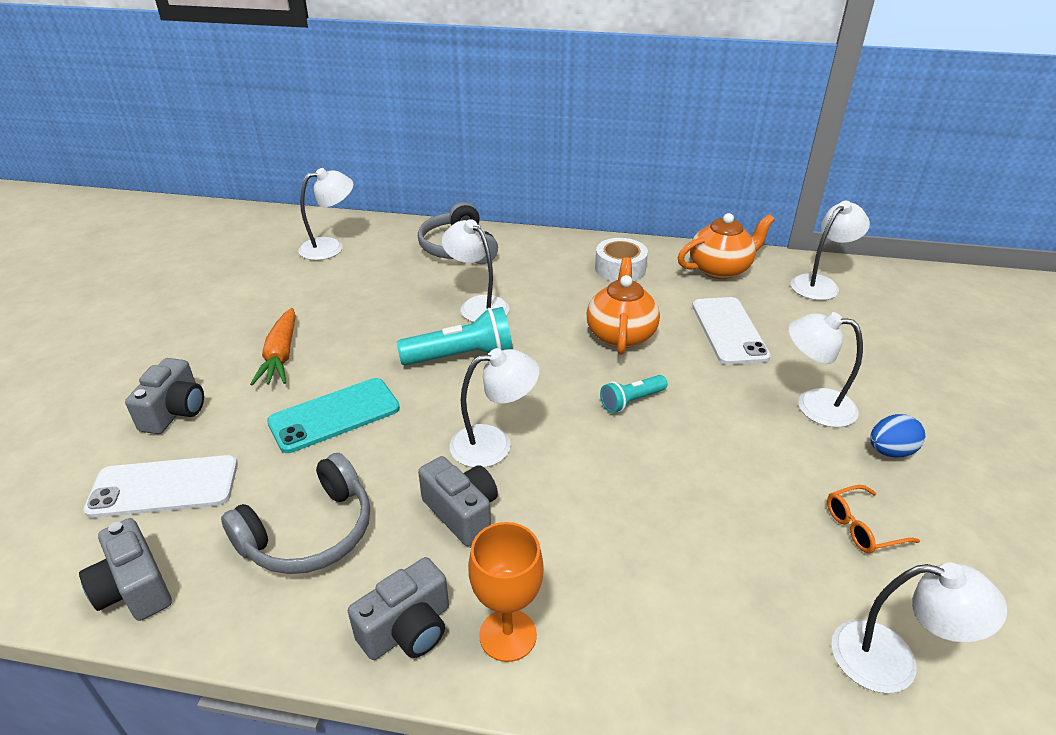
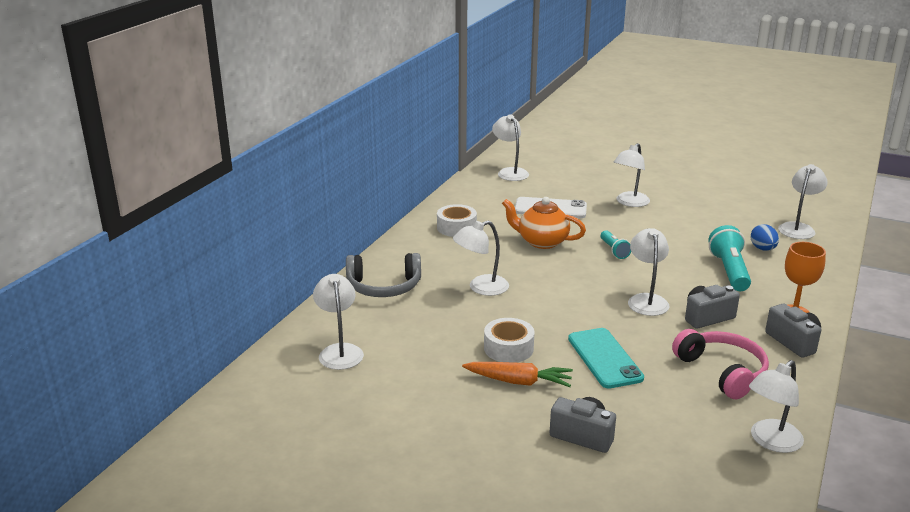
camera: 75 degrees left, 10 degrees down
(134, 588) = (770, 442): grey camera -> white lamp
(164, 487) = (674, 435): white phone -> none
(310, 533) = (722, 371): grey headphones -> pink headphones
(348, 341) = (508, 348): none -> white tape
(462, 356) = (547, 301): turquoise flashlight -> turquoise flashlight (729, 271)
(720, 269) = (476, 196): orange teapot -> none
(862, 527) = (722, 214): orange glasses -> none
(890, 451) = (670, 194): blue egg -> blue egg (763, 249)

